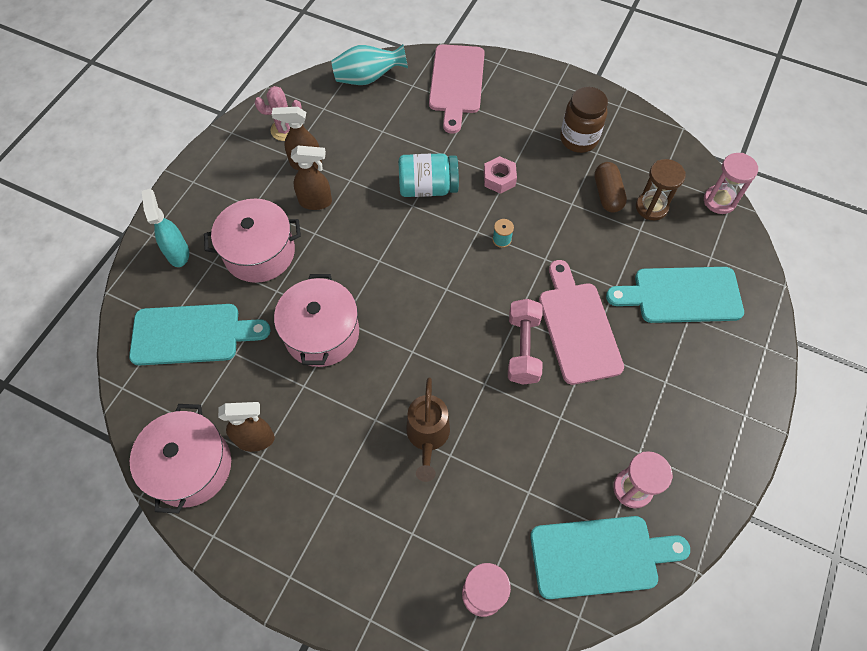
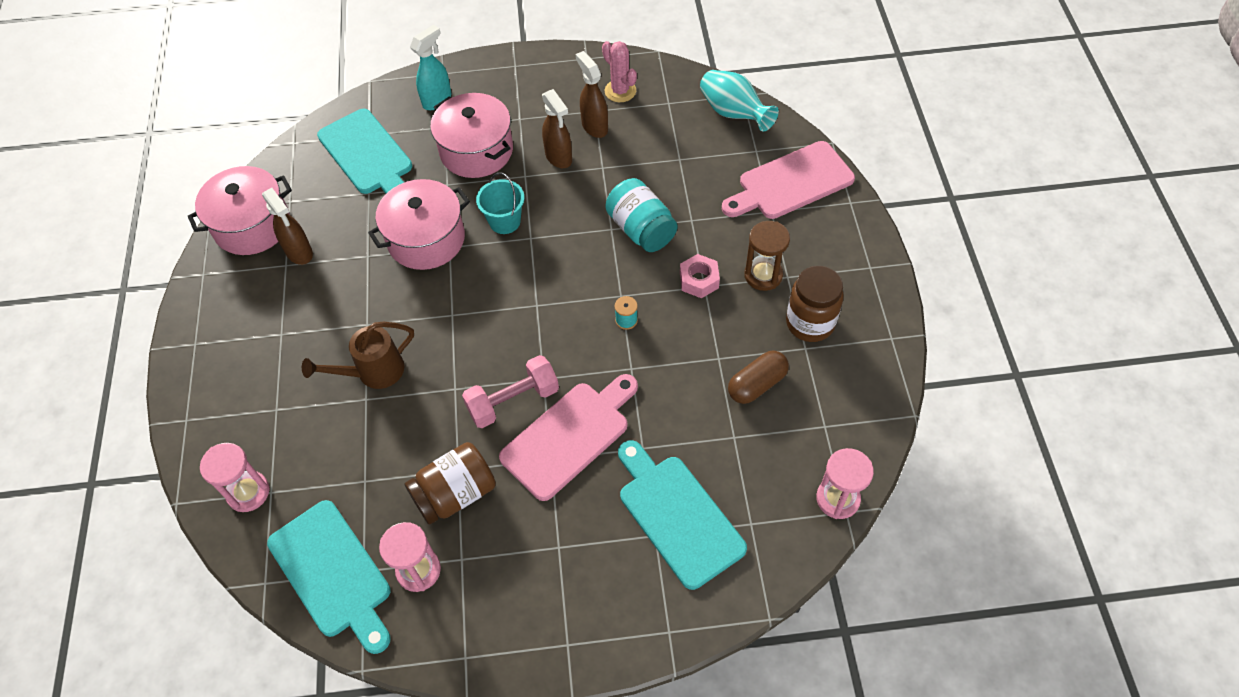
camera: 60 degrees right, 5 degrees down
(349, 269) = (504, 221): none -> turquoise bucket
(580, 429) = (455, 494): none -> brown jar
(651, 207) = (773, 434): brown hourglass -> brown hourglass (763, 275)

